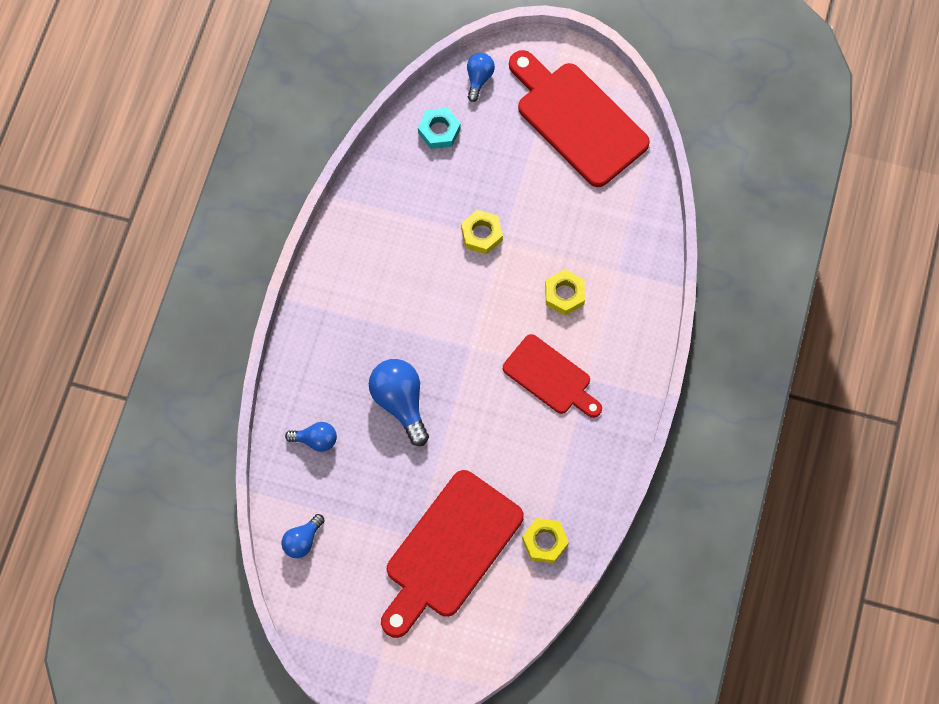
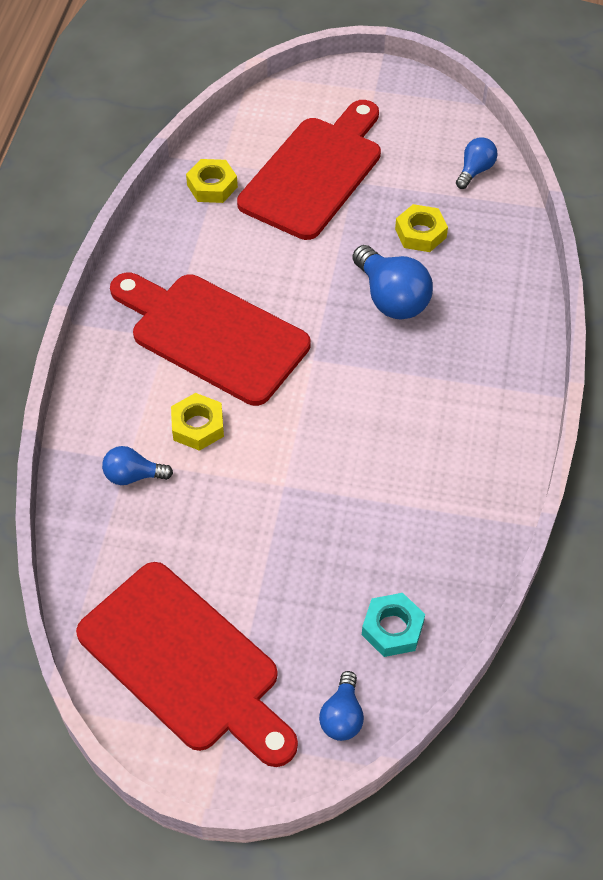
camera: 175 degrees right, 15 degrees down
(316, 440) = (482, 256): blue light bulb -> blue light bulb (133, 476)
(481, 234) = (314, 491): yellow nut -> yellow nut (420, 233)
(550, 377) = (212, 335): red cutting board -> red cutting board, size x1.63

